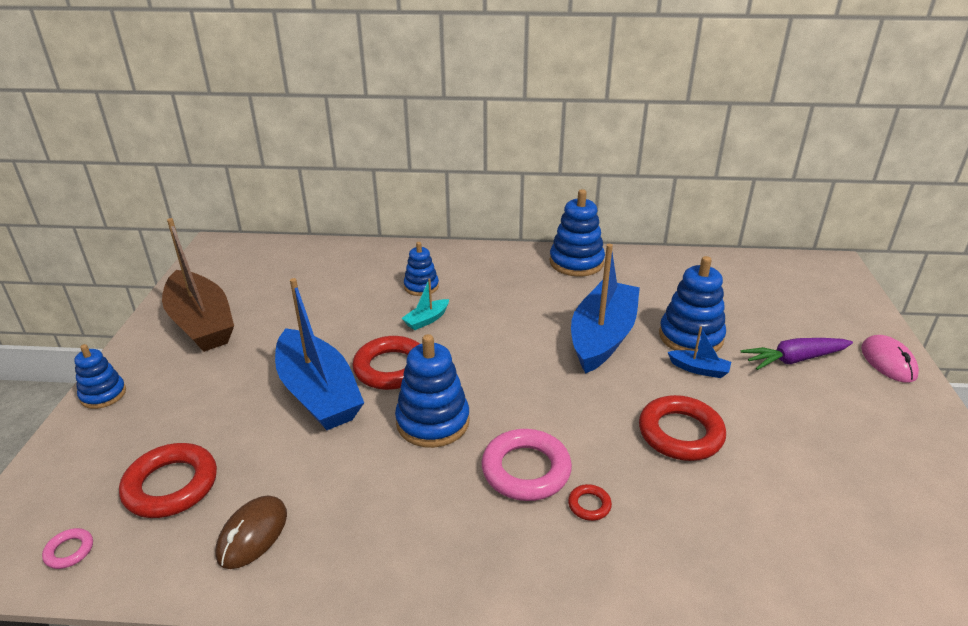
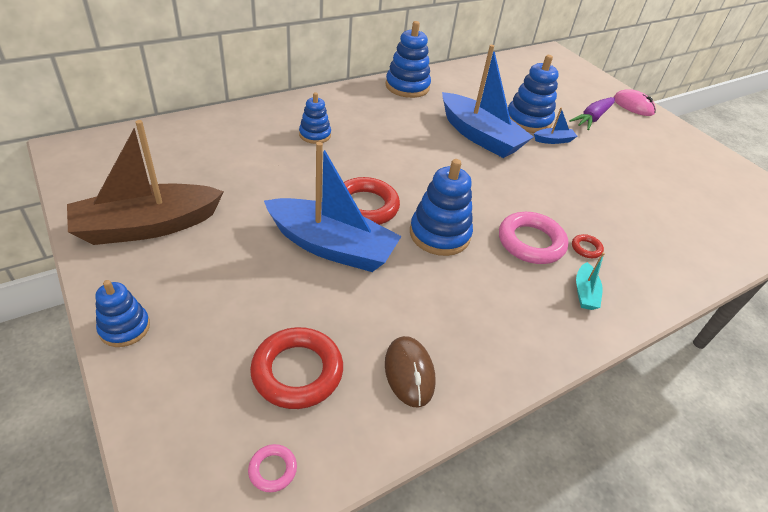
camera: 40 degrees left, 10 degrees up
(201, 323) = (148, 226): brown boat -> brown boat turned 135 degrees clockwise
(426, 320) = (349, 160): turquoise boat -> turquoise boat (585, 292)
(602, 337) = (480, 136): blue boat -> blue boat turned 150 degrees clockwise
(680, 433) = (584, 184): red ring -> none

